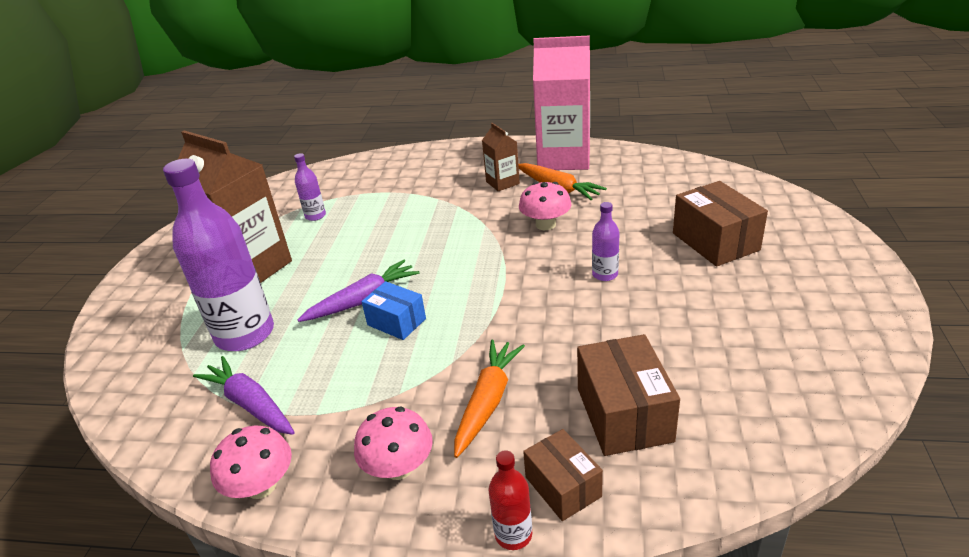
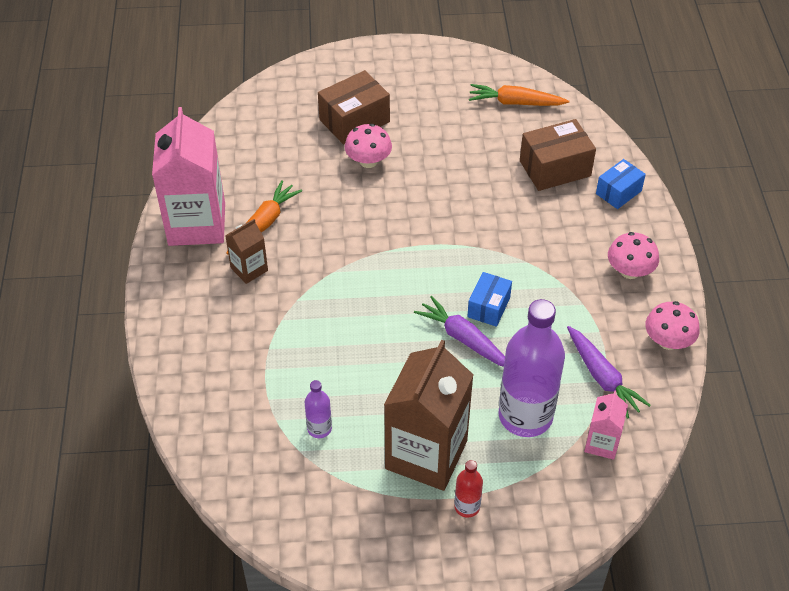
camera: 105 degrees left, 15 degrees up
(171, 389) = (602, 443): none -> pink carton
(250, 404) = (602, 377): purple carrot -> purple carrot turned 60 degrees counterclockwise
(488, 401) = (562, 235): orange carrot -> orange carrot (515, 103)
(513, 534) = (657, 210): red bottle -> red bottle (467, 507)
(545, 224) = (332, 226): pink mushroom -> pink mushroom (368, 161)
(563, 487) = (618, 192): brown box -> blue box
(605, 274) = (406, 183): purple bottle -> none

